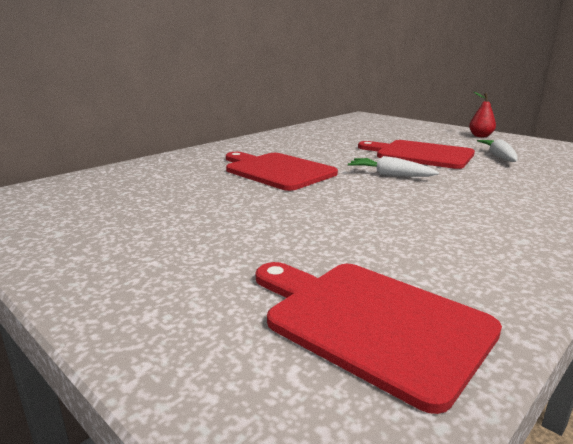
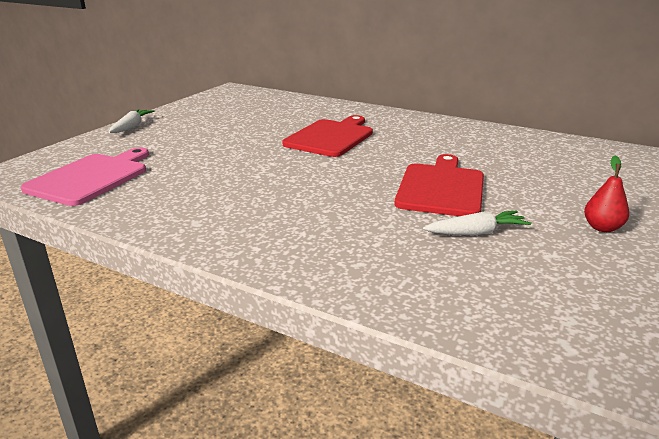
camera: 75 degrees right, 5 degrees up
(370, 322) = (91, 177): red cutting board -> pink cutting board
(390, 175) = (346, 175): white carrot -> white carrot (131, 127)

